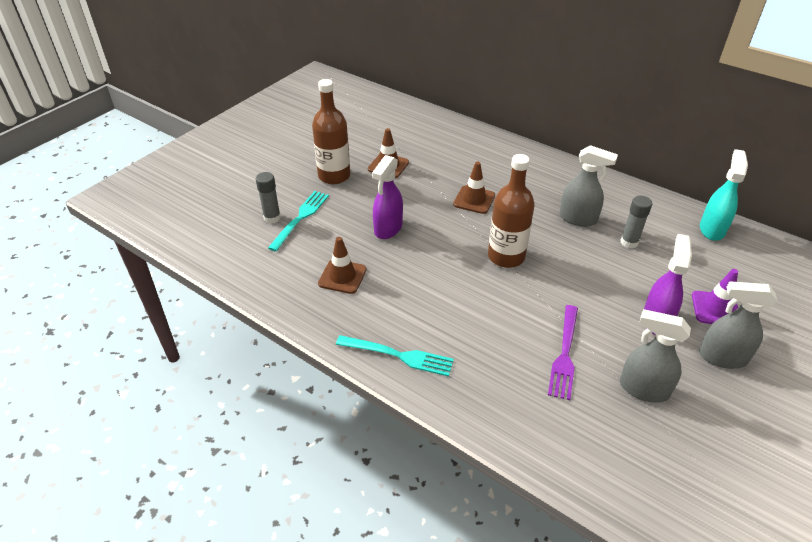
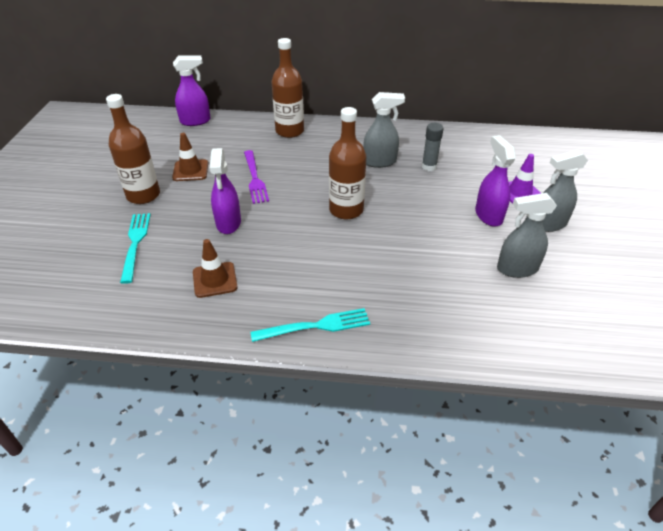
camera: 30 degrees left, 0 degrees up
(272, 218) = (104, 253): grey glue stick -> none
(424, 117) = (195, 121): none -> purple spray bottle
(474, 200) = (287, 174): brown traffic cone -> none
(507, 155) = (289, 131): none -> brown bottle
(564, 354) = (445, 267): purple fork -> purple fork (255, 178)
(712, 229) = (476, 138): turquoise spray bottle -> none

